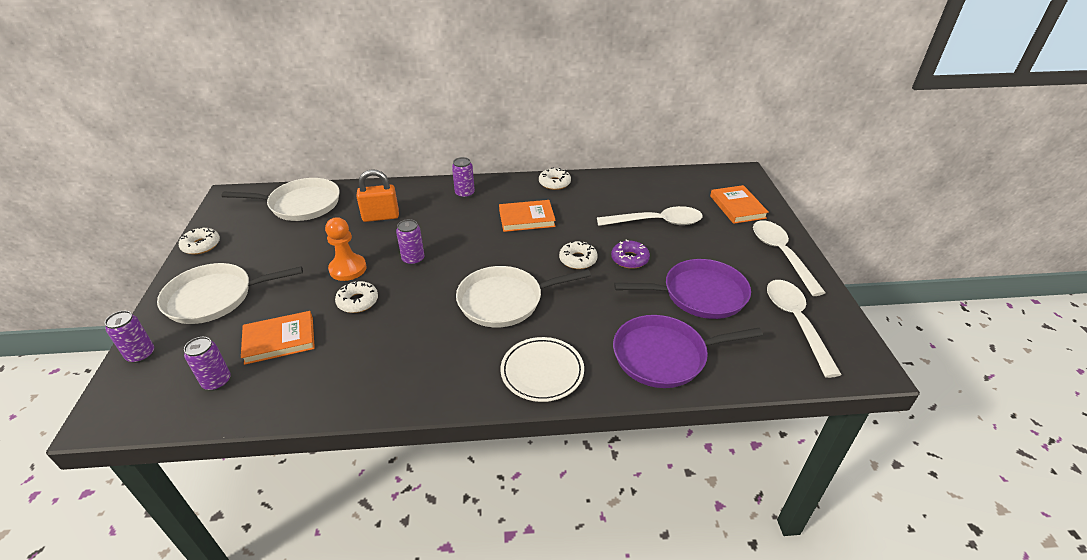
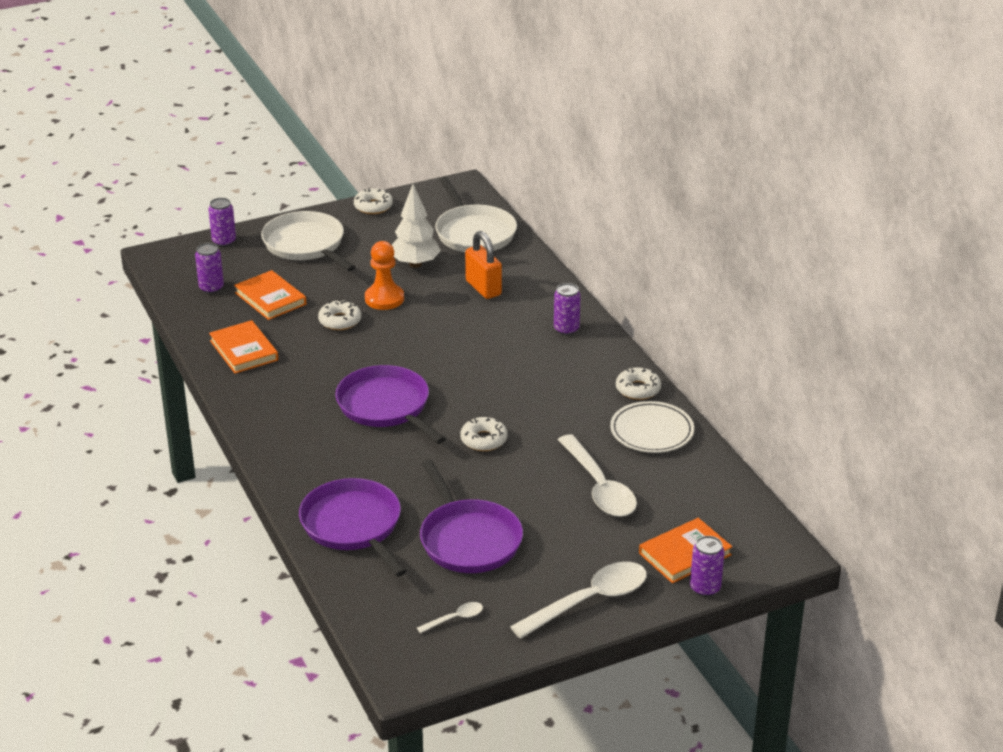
camera: 70 degrees right, 5 degrees down
(314, 242) = (415, 264): none -> white tree
(413, 259) = (421, 332): purple can -> purple can (705, 588)
(504, 301) = (386, 406): white pan -> purple pan
(526, 218) = (543, 386): orange book -> orange book (244, 350)
(542, 372) = (296, 453): white plate -> white plate (651, 431)
(629, 259) = (507, 477): purple donut -> none
(796, 323) = (455, 619): white spoon -> white spoon, size x0.45

